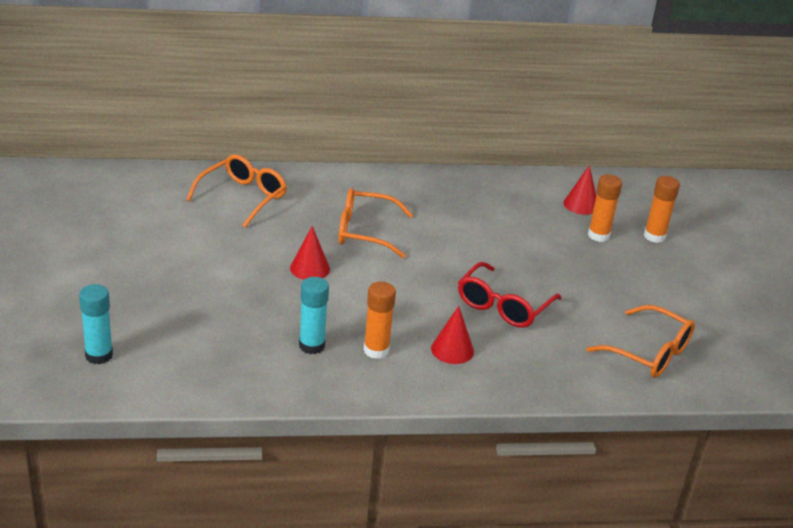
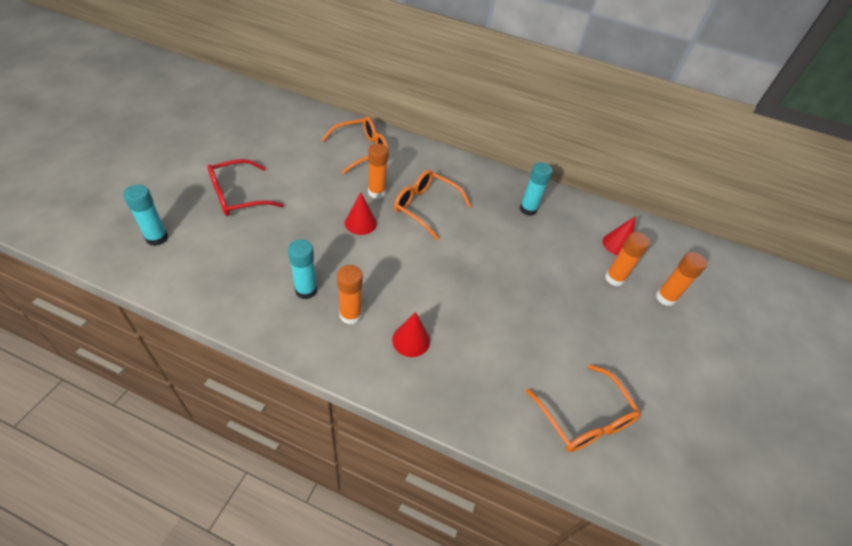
camera: 25 degrees right, 15 degrees up
(299, 234) = (376, 192): none -> orange glue stick
(471, 200) = (528, 209): none -> turquoise glue stick
(503, 306) = (485, 315): red glasses -> red glasses (238, 196)

